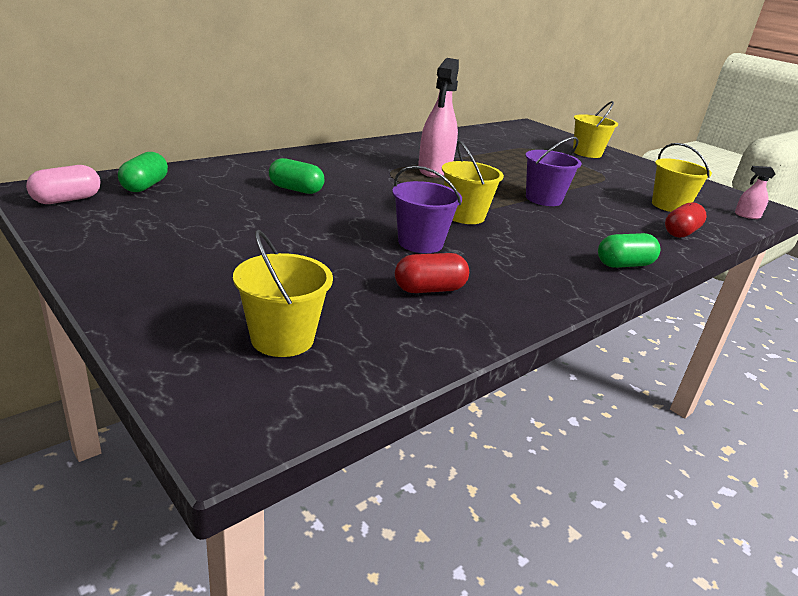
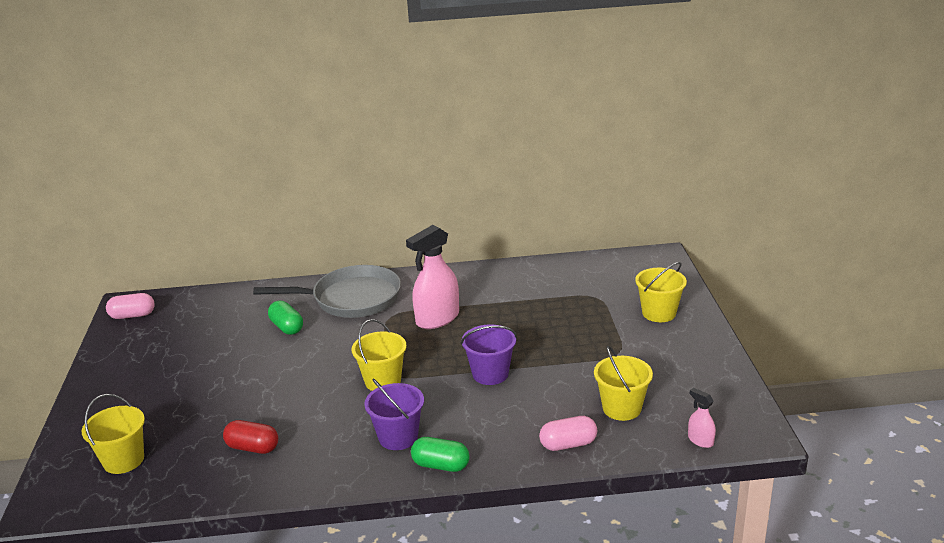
camera: 40 degrees right, 0 degrees up
(145, 186) = (190, 308): green capsule -> none
(329, 164) = (351, 299): none -> grey pan
(420, 243) = (306, 403): purple bucket -> purple bucket (398, 437)
(680, 232) = (568, 444): red capsule -> pink capsule

